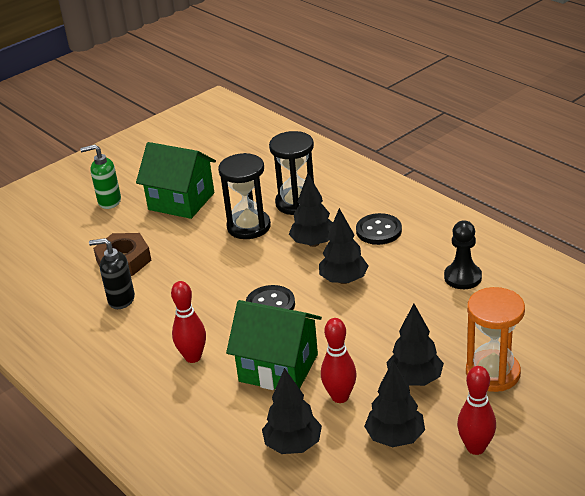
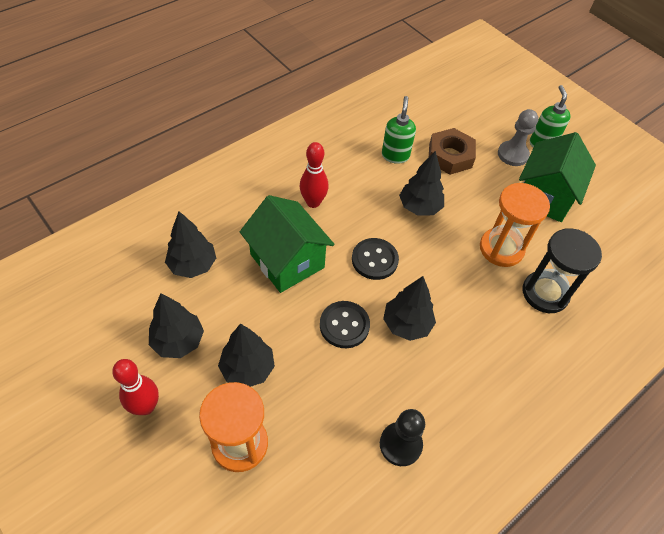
camera: 85 degrees right, 20 degrees up
(121, 300) = (395, 155): black soap dispenser -> green soap dispenser
(124, 220) = (512, 154): none -> grey pawn
(248, 226) = (501, 249): black hourglass -> orange hourglass
(278, 368) = (287, 261): green house -> green house turned 60 degrees counterclockwise
(313, 243) = (471, 303): black tree -> black tree (419, 207)
(340, 397) = (240, 304): red bowling pin -> none
(378, 231) = (492, 368): black button -> black button (344, 325)

